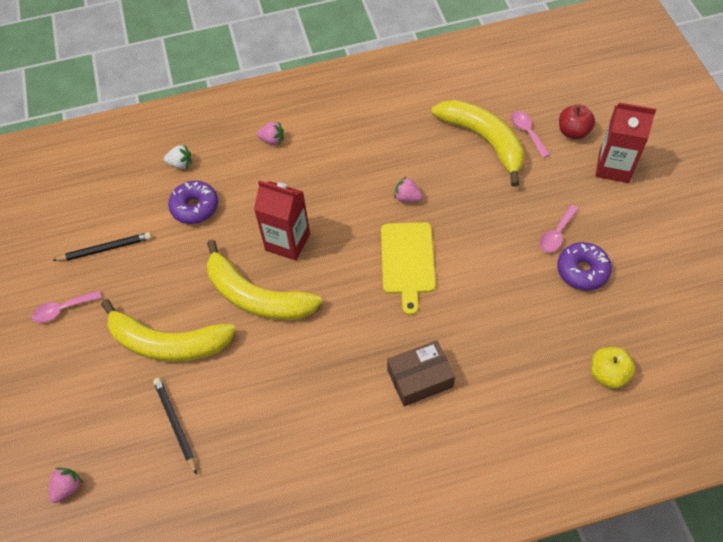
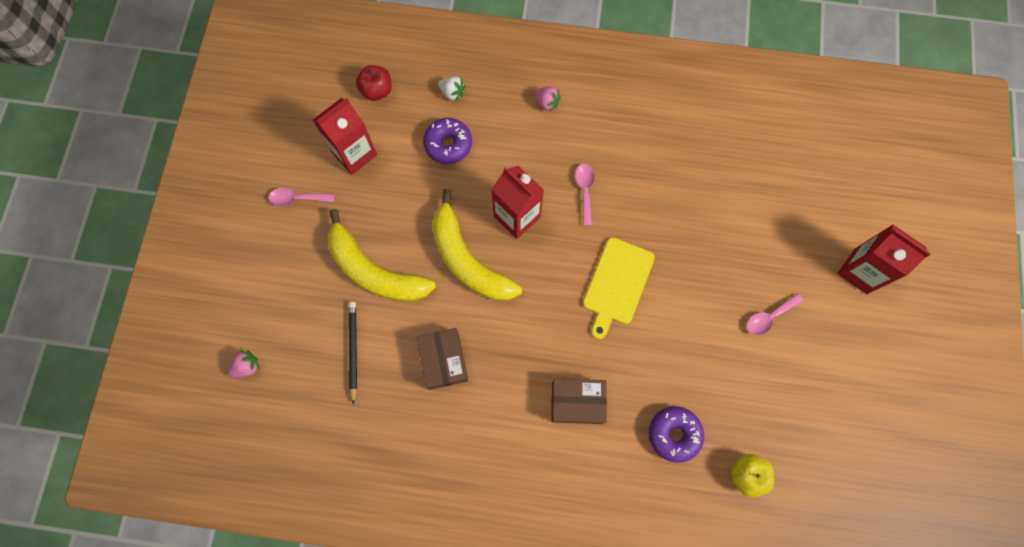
camera: 20 degrees right, 15 degrees up
(105, 249) = (354, 153): black pencil -> red carton
(272, 396) = (443, 360): none -> brown box
(407, 198) = (646, 218): pink strawberry -> none
(484, 140) = (747, 188): yellow banana -> none
(527, 132) = (794, 196): pink spoon -> pink spoon (585, 190)
(573, 132) = (840, 215): red apple -> red apple (377, 91)
(582, 271) = (774, 365): purple donut -> purple donut (674, 434)

